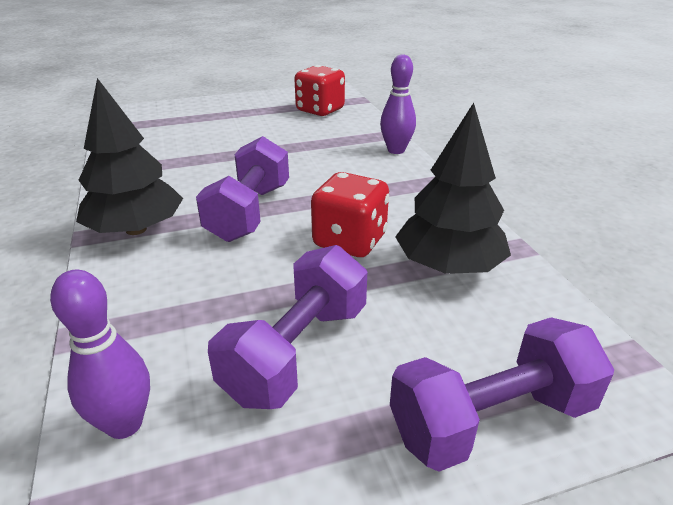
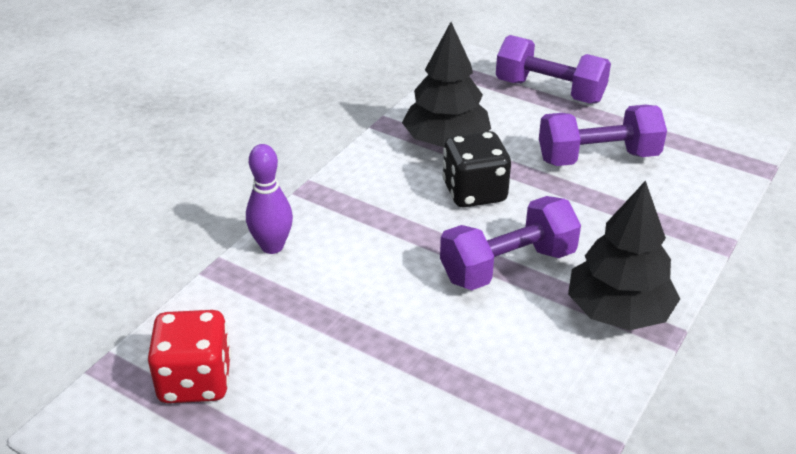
camera: 130 degrees left, 5 degrees up
(124, 424) = (713, 180): purple bowling pin -> none
(350, 241) = (474, 192): red dice -> black dice

